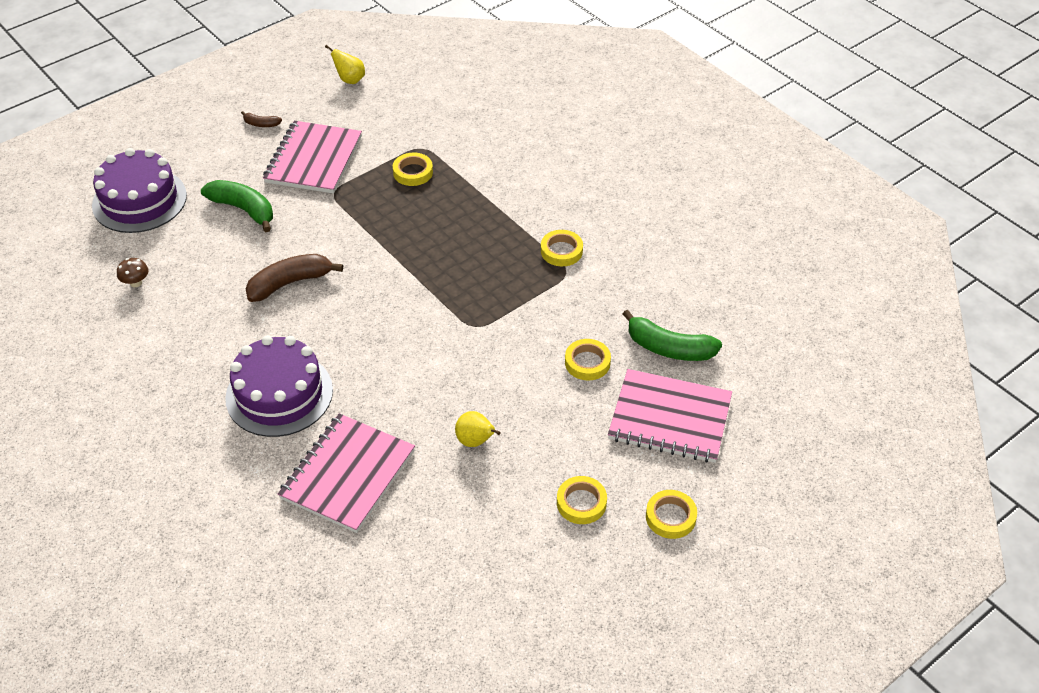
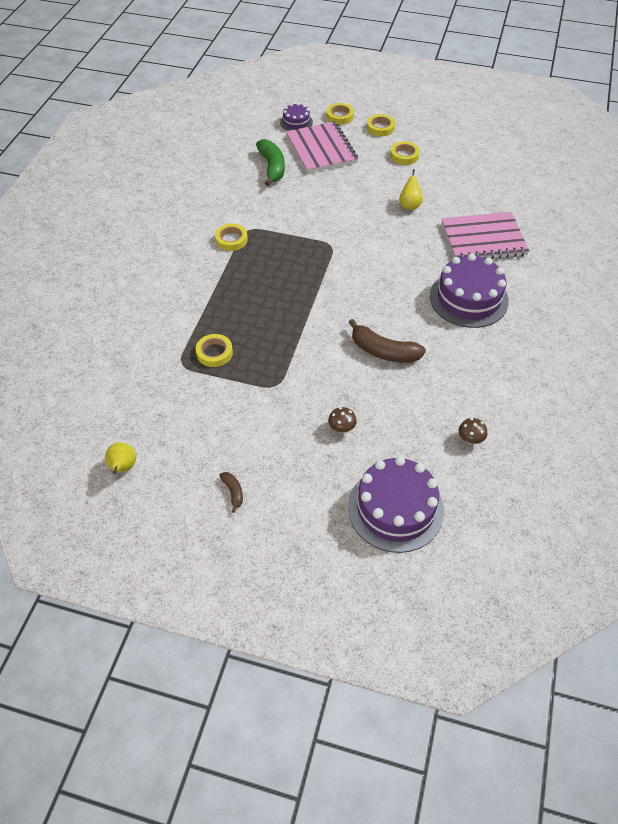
camera: 125 degrees left, 5 degrees up
(244, 209) = (341, 428): green banana -> brown mushroom
(313, 159) = (249, 423): pink notebook -> none
(587, 362) = (313, 191): yellow tape -> yellow tape (340, 116)
(758, 426) = (296, 122): none -> purple cake

